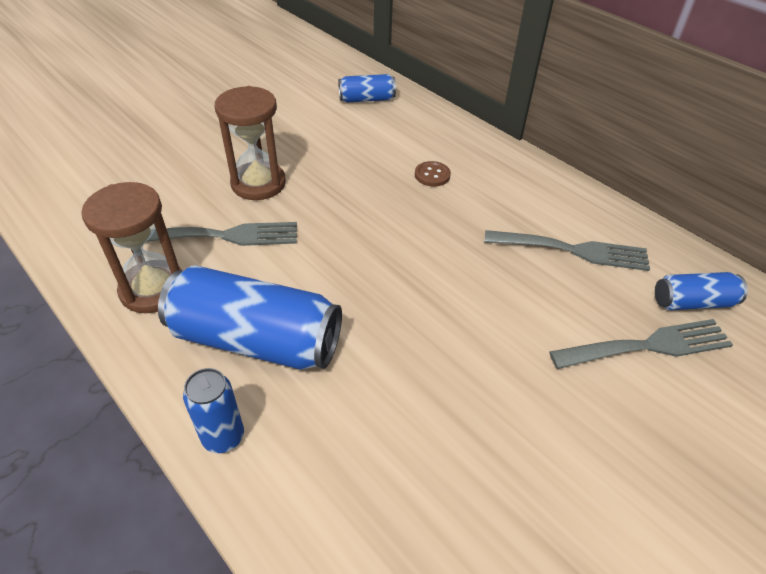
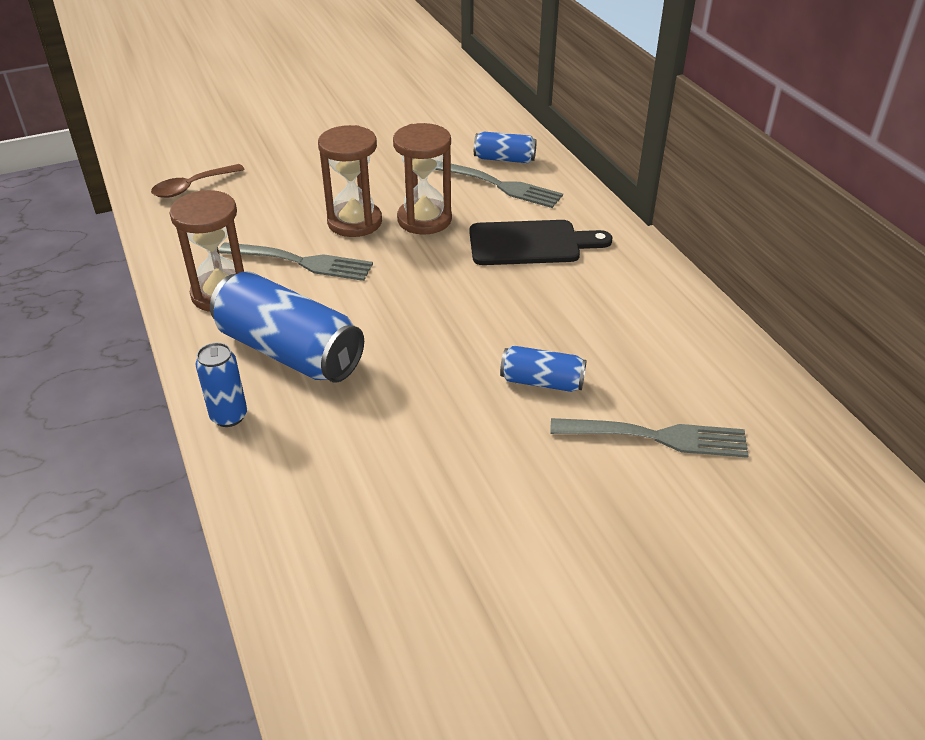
camera: 20 degrees right, 5 degrees down
(72, 176) = (192, 187): none -> brown spoon
(324, 169) = (424, 219): none -> brown hourglass
(432, 175) = (531, 244): brown button -> black cutting board
(573, 250) = (636, 339): grey fork -> grey fork (500, 185)
(692, 302) = (734, 411): blue can -> blue can (542, 382)

